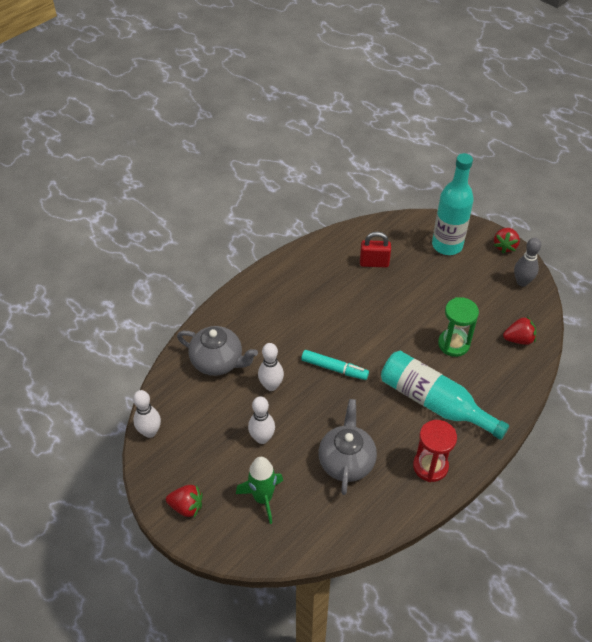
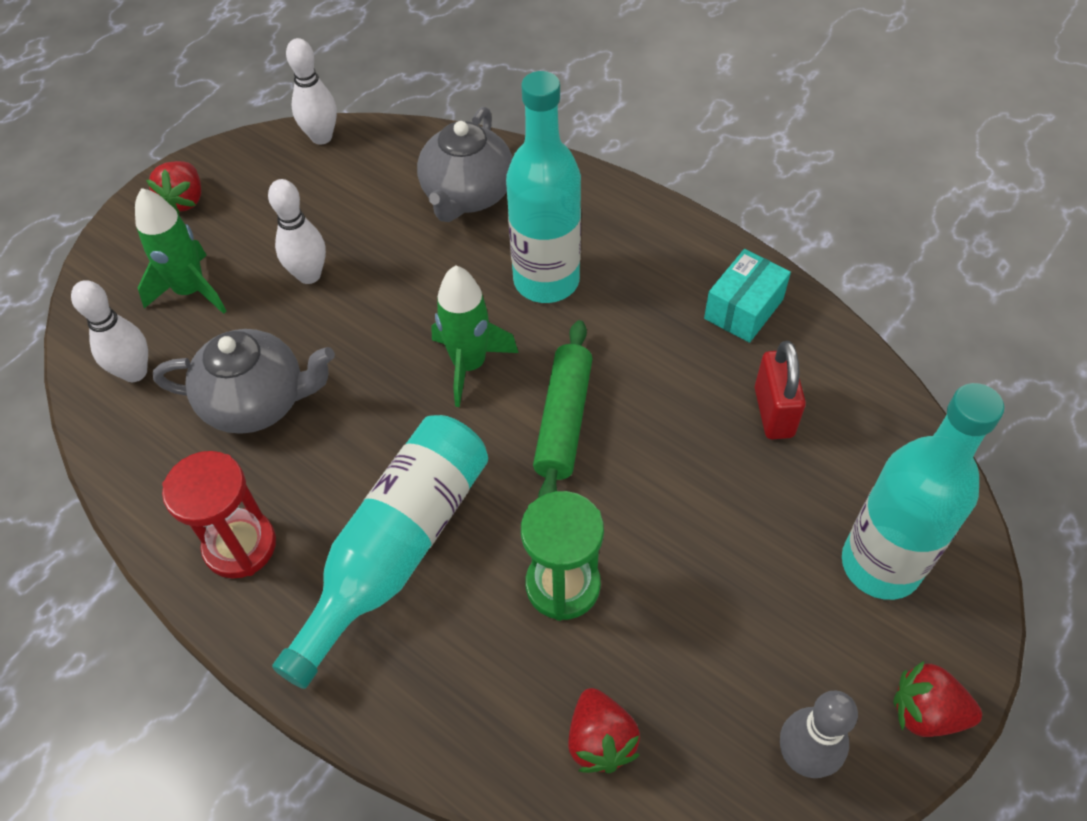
camera: 85 degrees right, 5 degrees up
(271, 386) = (421, 274): white bowling pin -> white bowling pin (135, 372)
(286, 333) = (546, 281): none -> turquoise bottle
(316, 263) = (743, 309): none -> turquoise box
(334, 369) = (469, 365): turquoise marker -> green rocket
(371, 335) = (564, 420): none -> green rolling pin

